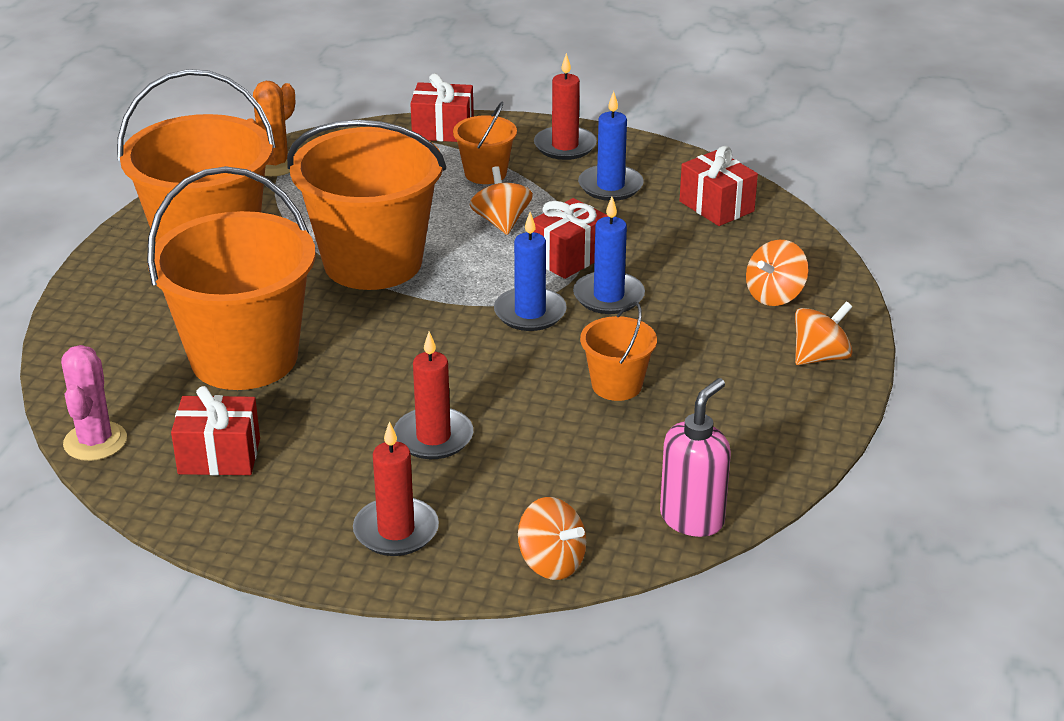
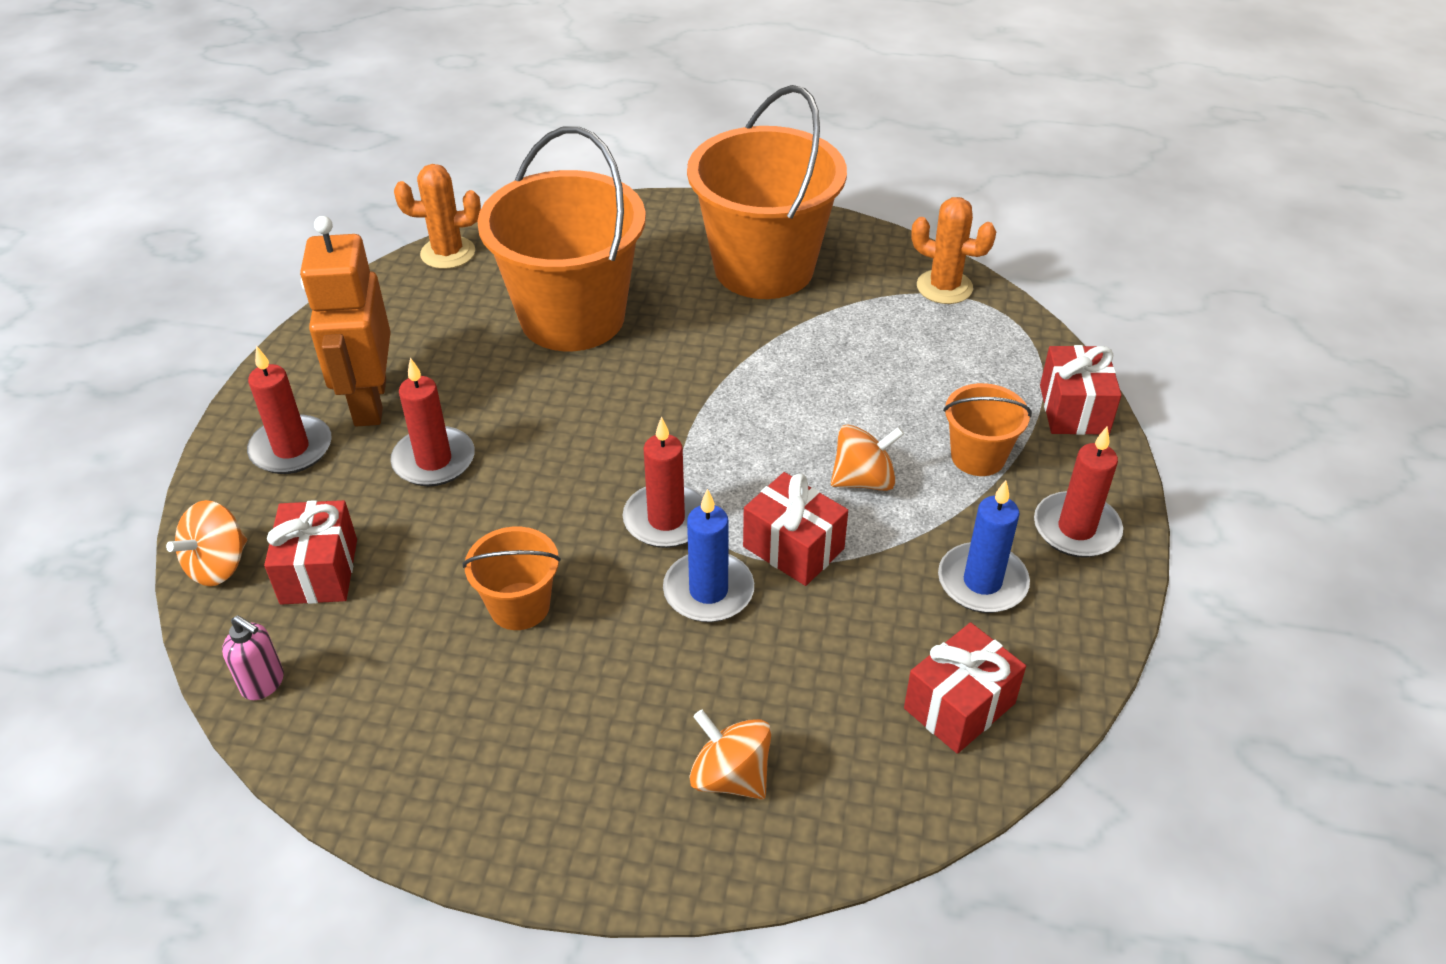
camera: 85 degrees right, 10 degrees up
(95, 441) = (448, 253): pink cactus -> orange cactus
(219, 456) = (419, 324): red gift -> red gift (319, 571)
(337, 483) = (369, 402): none -> orange robot
(373, 262) = (755, 383): orange bucket -> none
(530, 313) = (666, 519): blue candle -> red candle
(692, 519) = (263, 683): pink soap dispenser -> pink soap dispenser, size x0.62
(820, 357) = (580, 828): orange spinning top -> none

